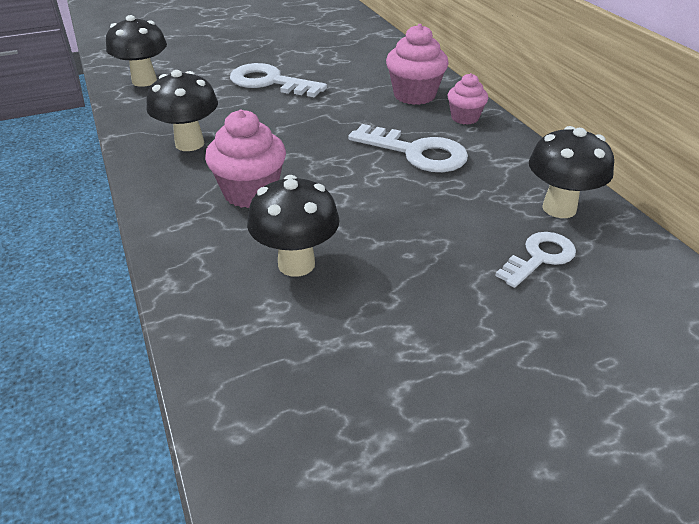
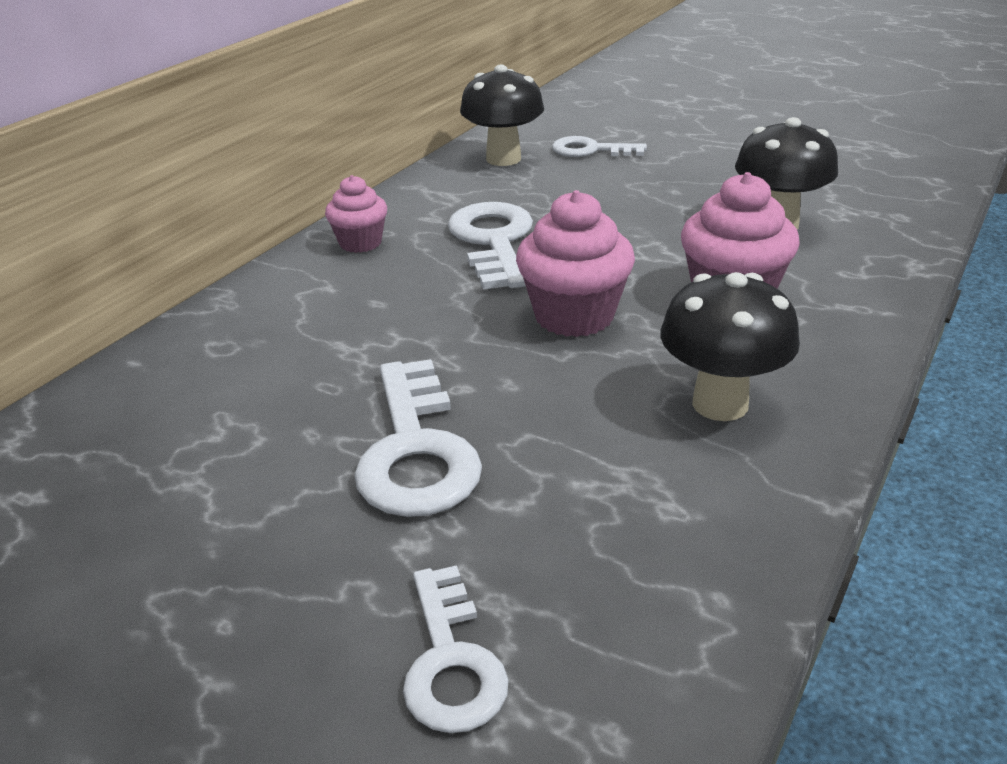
camera: 125 degrees left, 5 degrees down
(144, 81) = (613, 648): black mushroom -> none
(181, 63) = (451, 662): none -> white key
(414, 95) = (323, 295): pink cupcake -> pink cupcake (574, 316)

